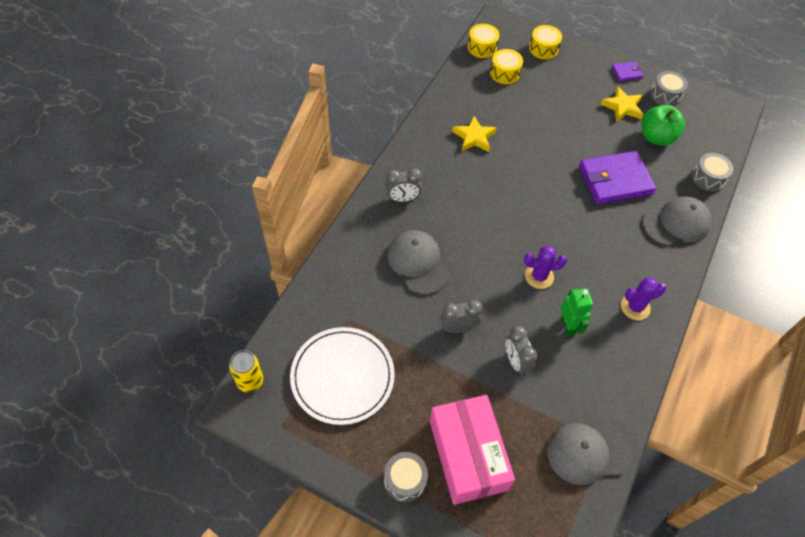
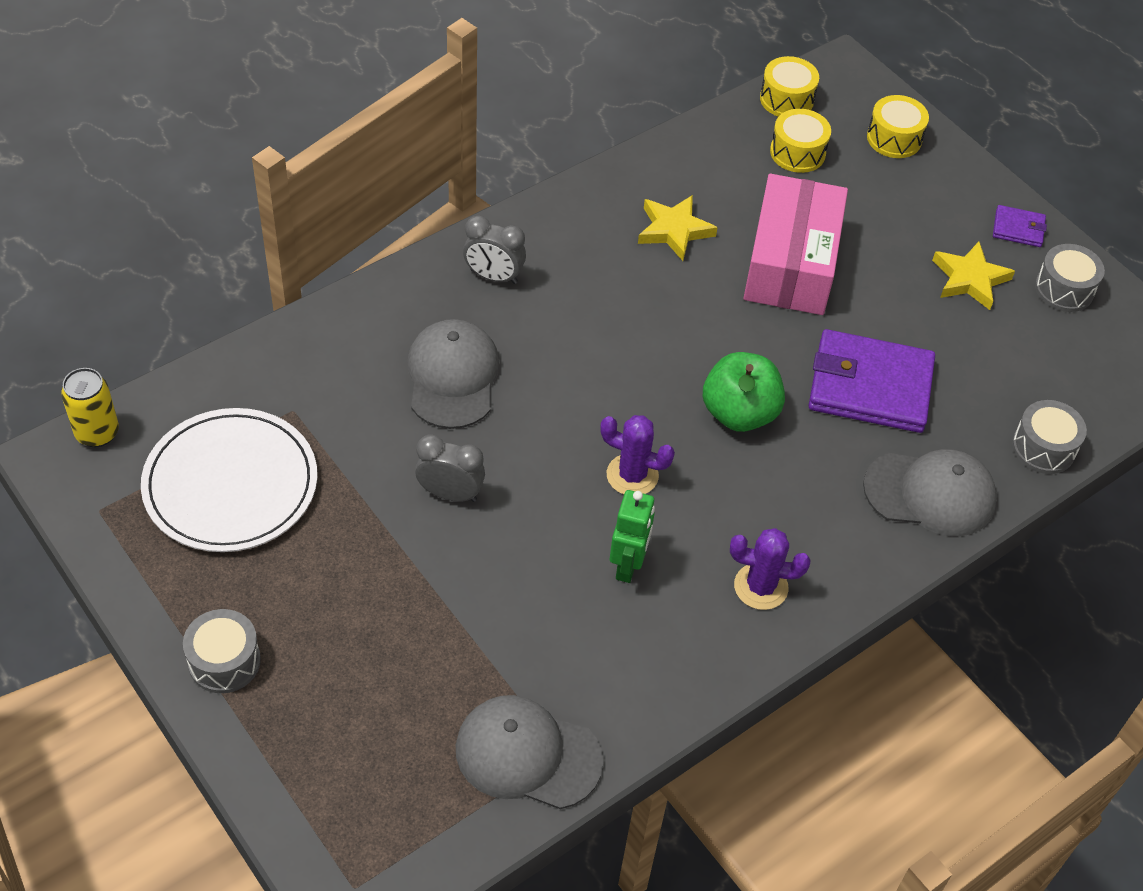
camera: 25 degrees right, 5 degrees down
(468, 455) = (340, 671): pink box -> pink box (791, 263)
(516, 362) = (506, 579): grey clock -> none
(656, 137) = (995, 349): green apple -> green apple (739, 413)

